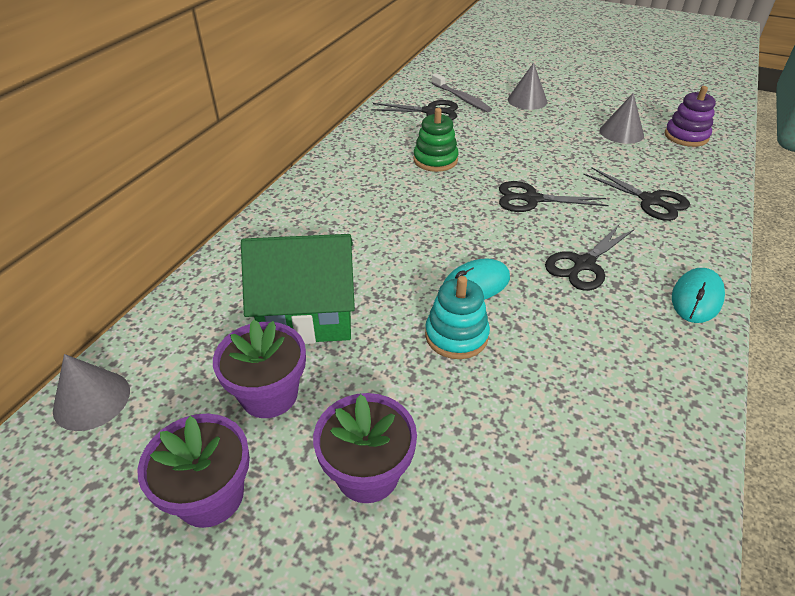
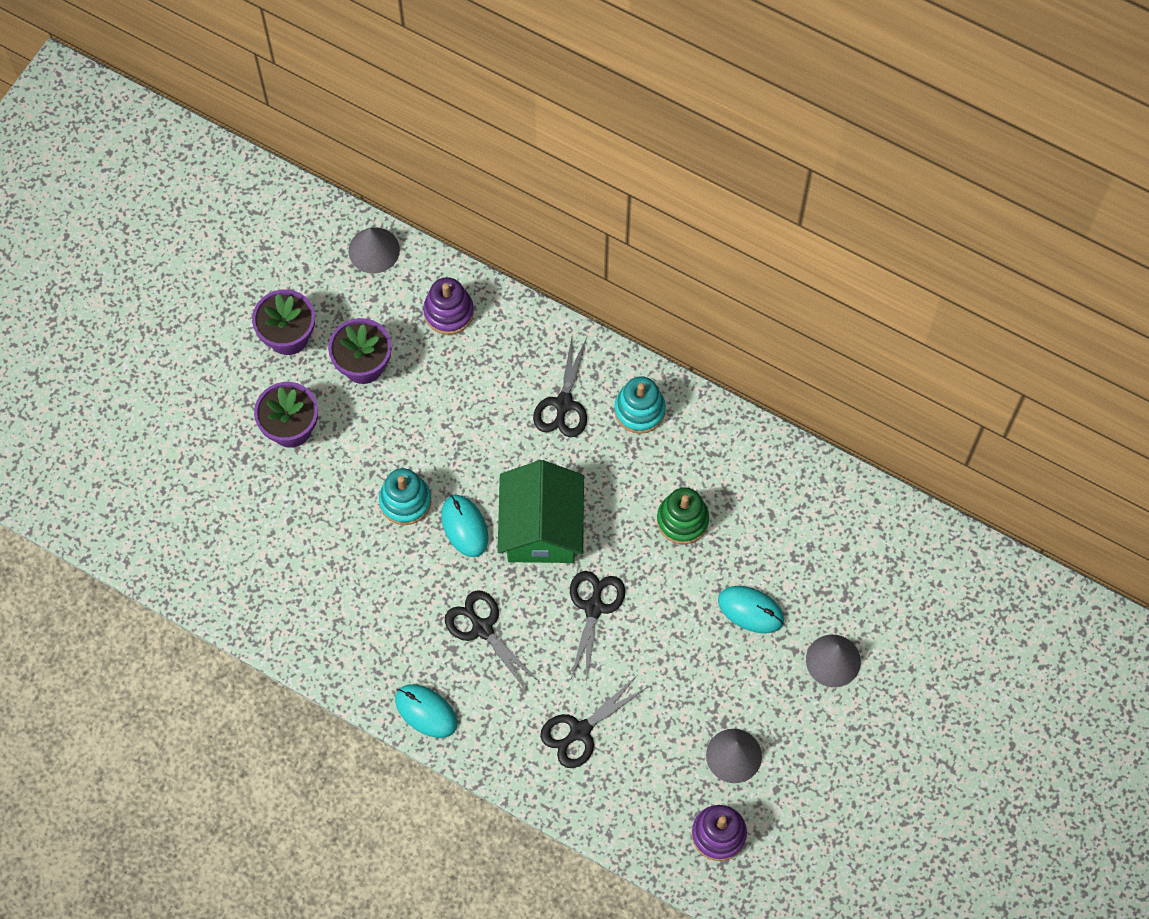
camera: 95 degrees right, 25 degrees up
(206, 317) = (448, 312): none -> purple stacking toy
(307, 314) = (443, 388): green house -> green house (541, 528)
(333, 184) = (639, 410): none -> turquoise stacking toy
(430, 111) = (806, 529): black scissors -> black scissors (563, 404)
(461, 98) = (843, 575): grey toothbrush -> none
(503, 130) = (750, 610): none -> turquoise mouse

